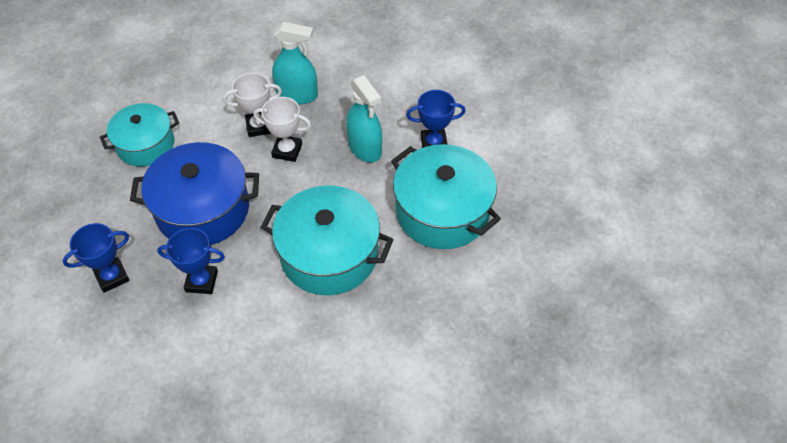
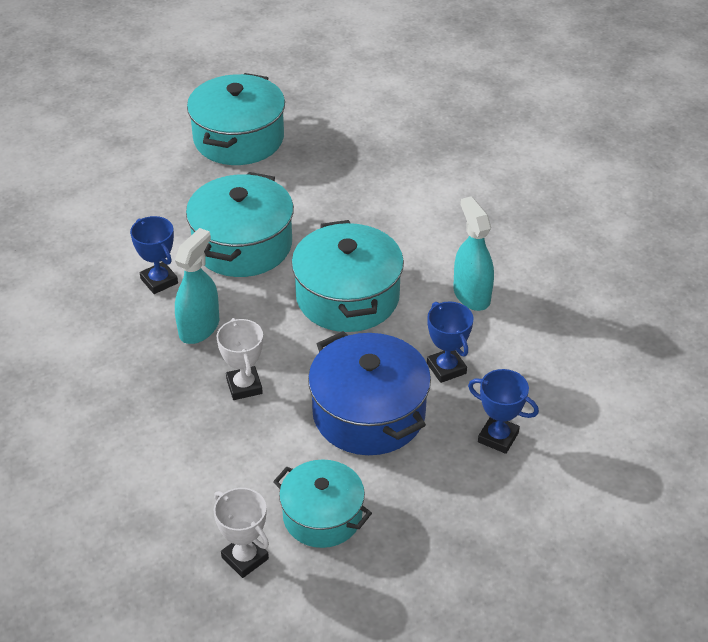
camera: 120 degrees left, 10 degrees down
(259, 126) = (225, 428): white trophy -> white trophy (245, 558)
(297, 95) = (154, 418): turquoise spray bottle -> turquoise spray bottle (471, 295)
(602, 271) = (238, 138): none -> turquoise pot

